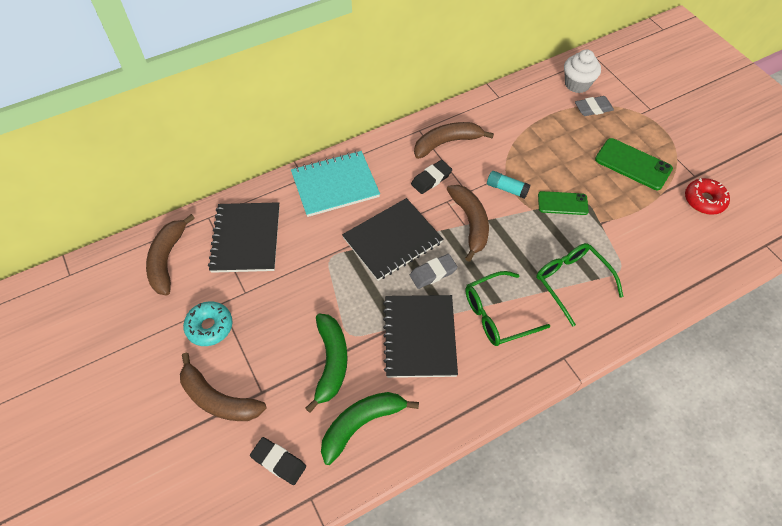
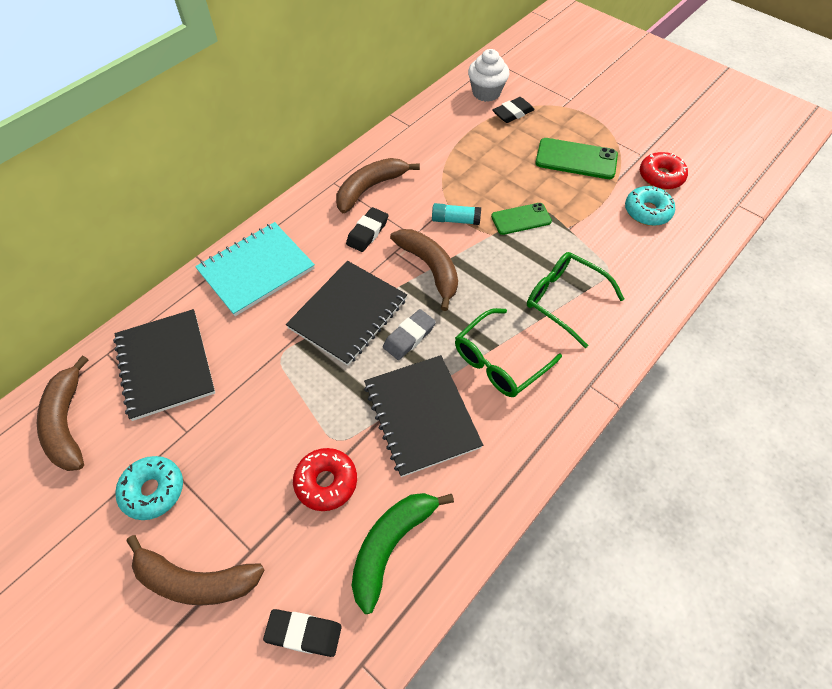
camera: 20 degrees left, 0 degrees up
(331, 362) = (326, 482): green banana -> red donut
(593, 108) = (513, 113): grey eraser -> black eraser
(677, 228) = (647, 211): none -> turquoise donut

